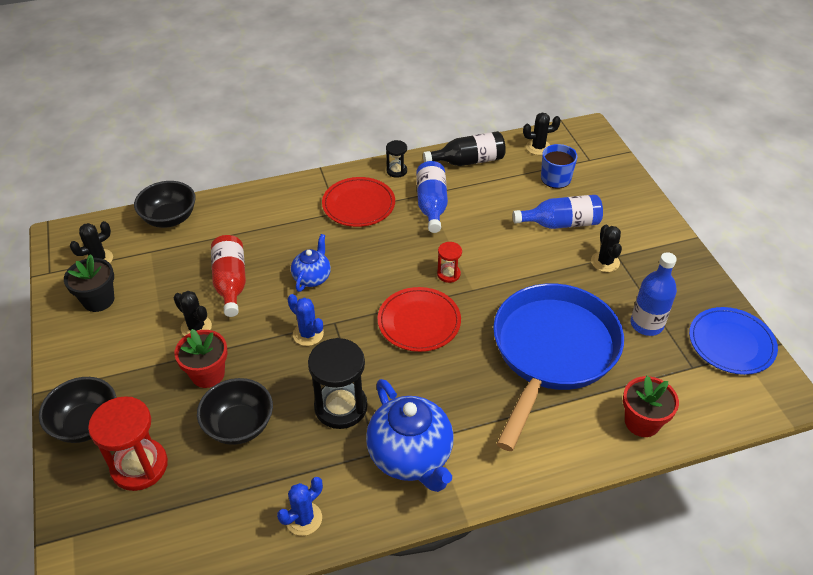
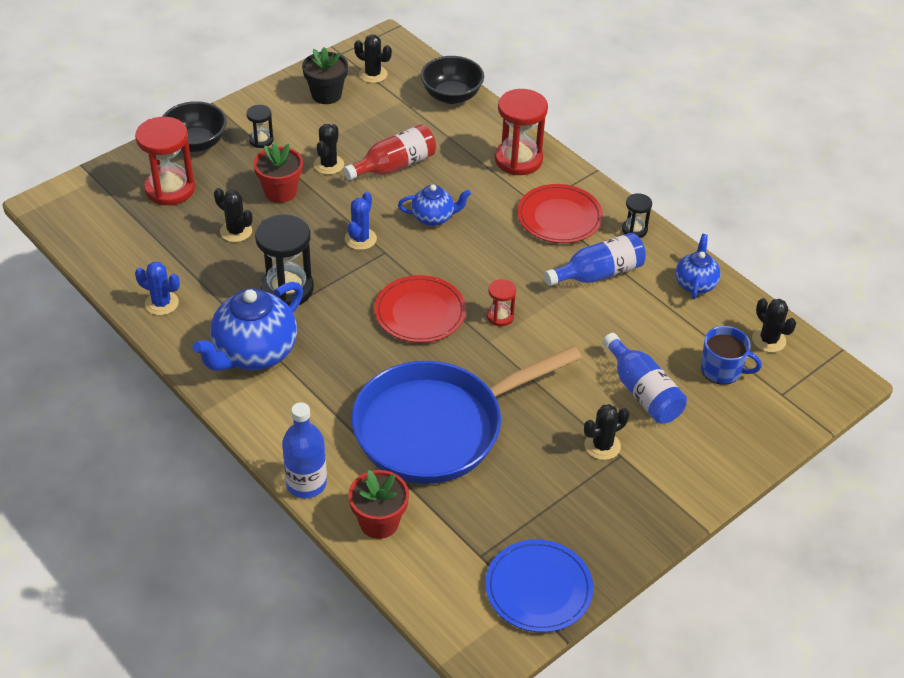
camera: 65 degrees right, 0 degrees up
(123, 368) = (261, 140): none -> black hourglass
(239, 425) = (236, 231): black bowl -> black cactus
(278, 205) = (518, 160): none -> red hourglass
(468, 161) = (695, 284): black bottle -> blue teapot
(552, 352) = (437, 427): blue pan -> blue pan turned 150 degrees clockwise
(646, 324) = (523, 502): blue bottle -> blue bottle (306, 483)

